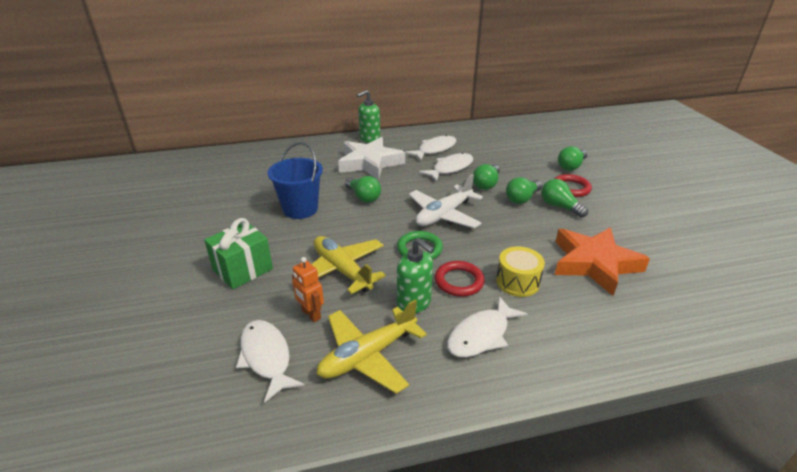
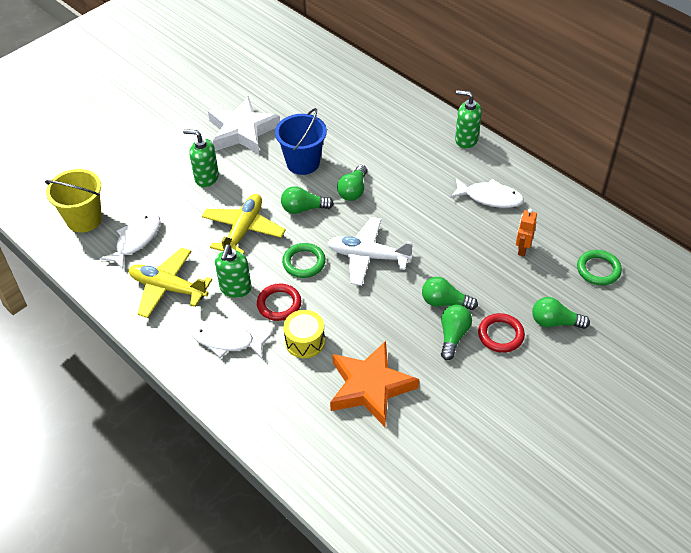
camera: 60 degrees right, 15 degrees up
(173, 397) = (84, 219): none -> yellow bucket
(243, 269) = (206, 177): green gift -> green soap dispenser
(311, 314) = (186, 239): orange robot -> orange robot (522, 249)
(370, 163) = (417, 164): white star -> white star (242, 131)
(450, 168) = (459, 226): white fish -> none
(486, 184) = (450, 265): green light bulb -> green light bulb (303, 209)
(534, 139) = (598, 270): none -> green ring

